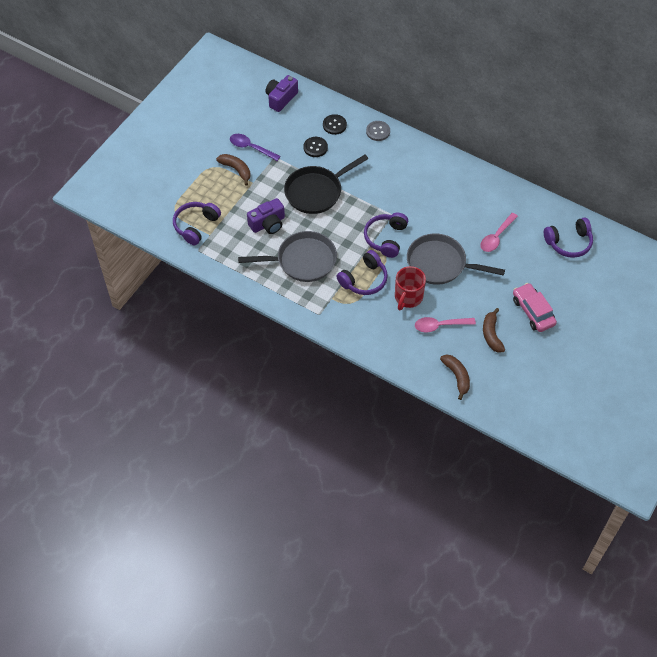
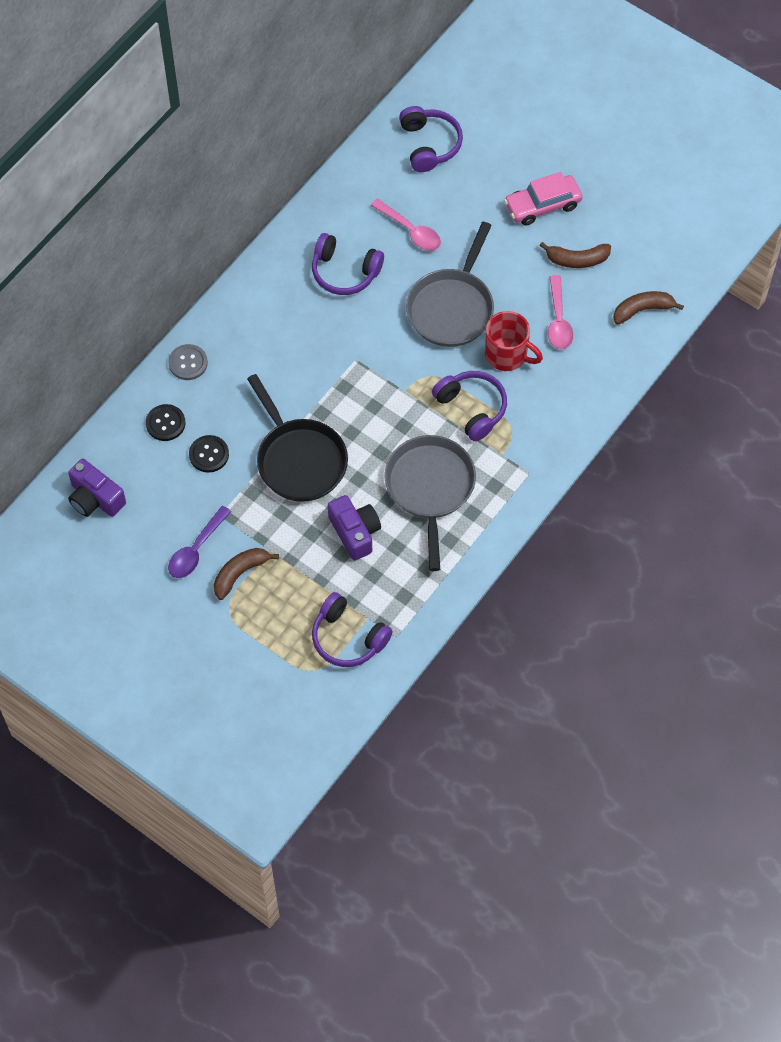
camera: 85 degrees left, 5 degrees up
(386, 238) = (399, 372): purple headphones -> purple headphones (344, 272)

